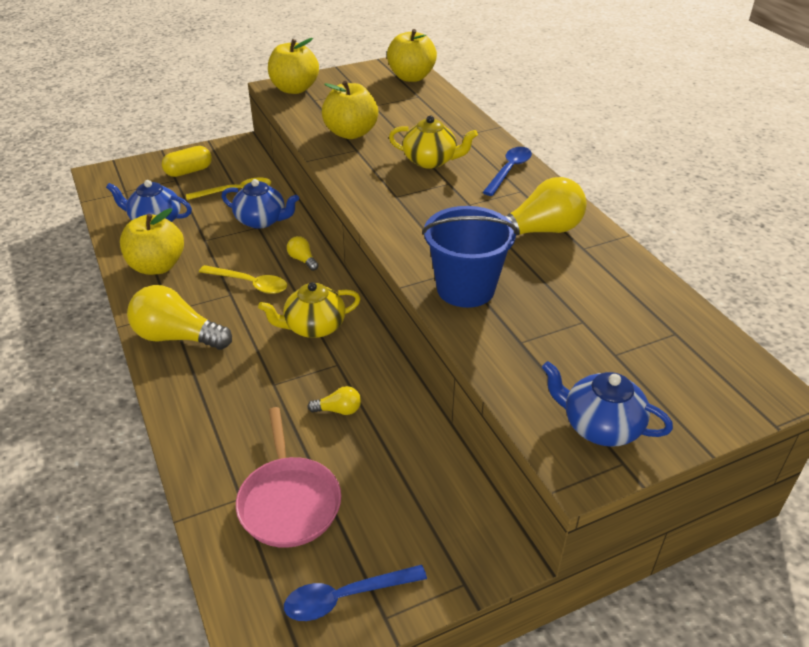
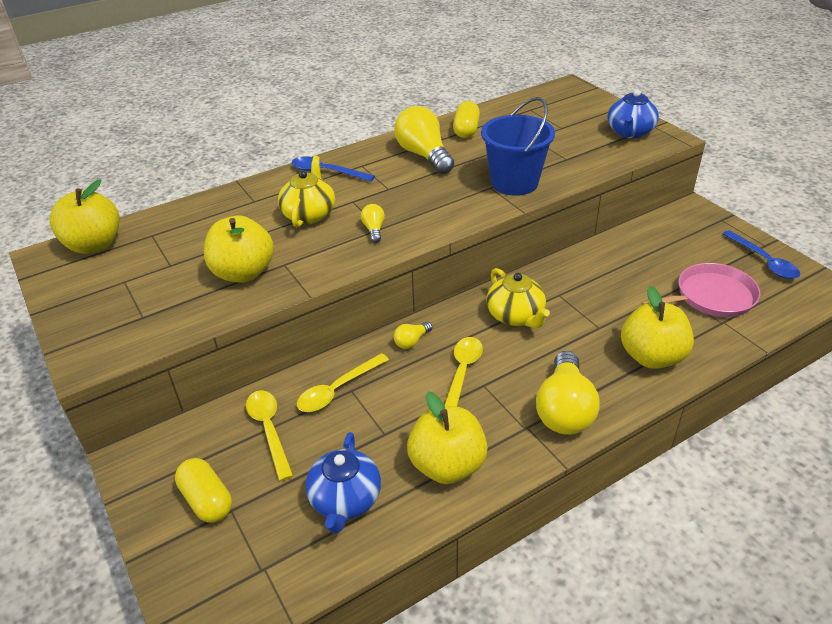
camera: 95 degrees left, 0 degrees up
(262, 220) = (337, 390): blue teapot -> yellow spoon
(294, 89) = (101, 341): yellow apple -> yellow apple (651, 357)
(338, 410) = (610, 286): yellow light bulb -> yellow light bulb (374, 230)
(605, 268) = (466, 130): none -> yellow capsule

